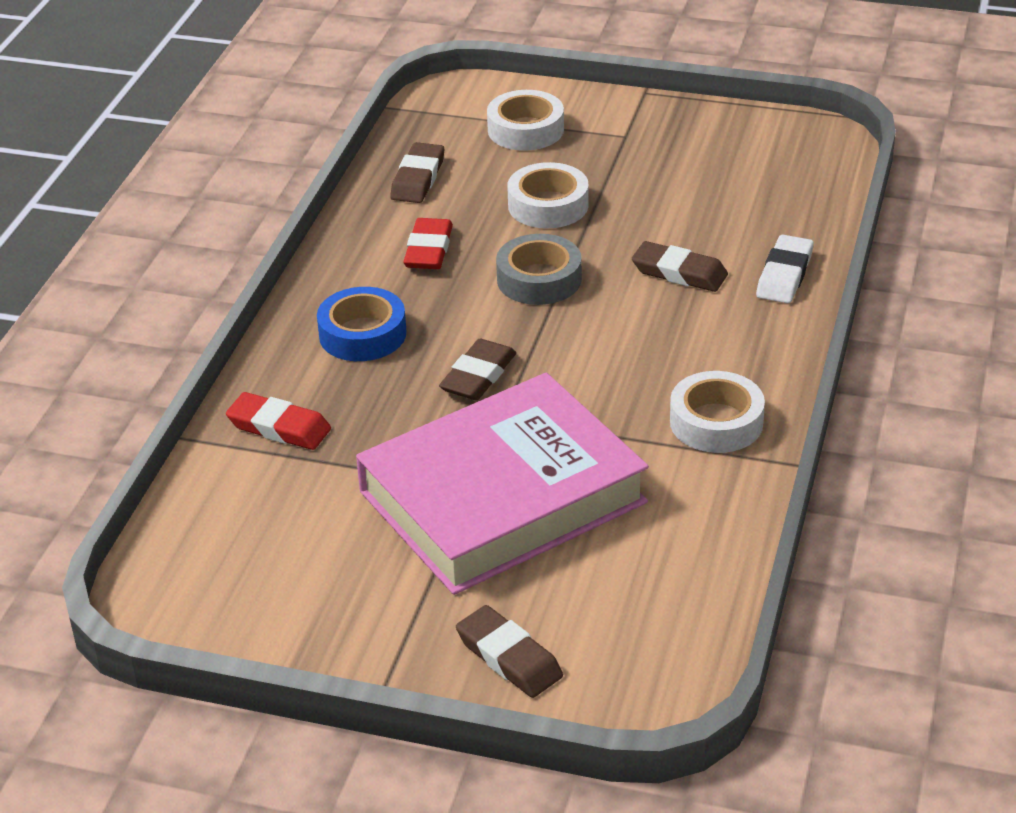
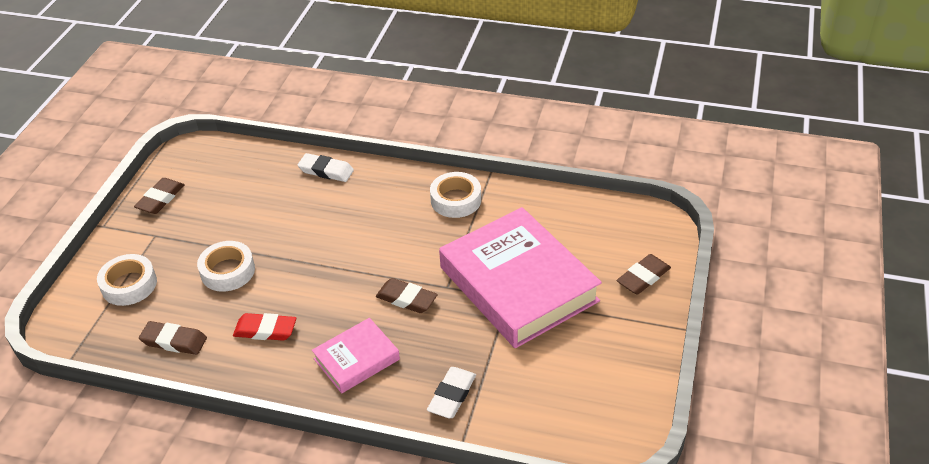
camera: 90 degrees left, 5 degrees up
(279, 427) = (452, 395): red eraser -> white eraser
(362, 334) = (356, 359): blue tape -> pink book
(539, 279) = (310, 274): grey tape -> none
(679, 272) = (315, 212): brown eraser -> brown eraser (160, 199)

